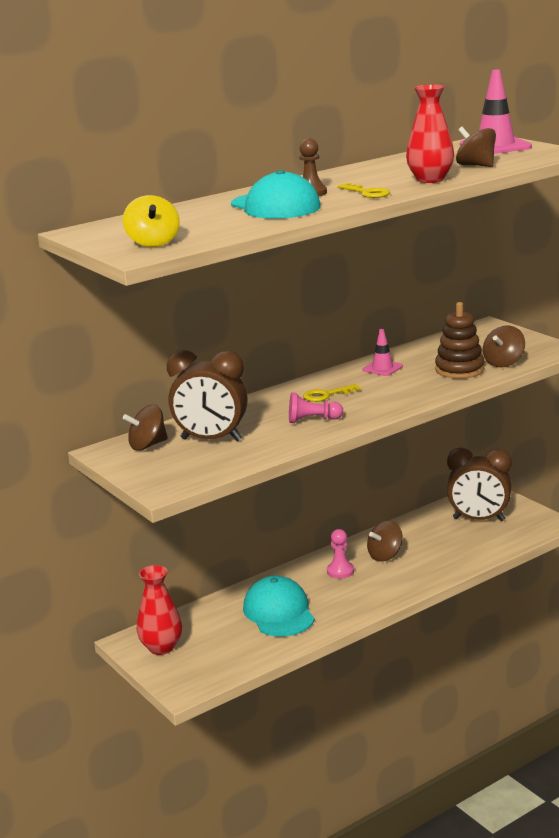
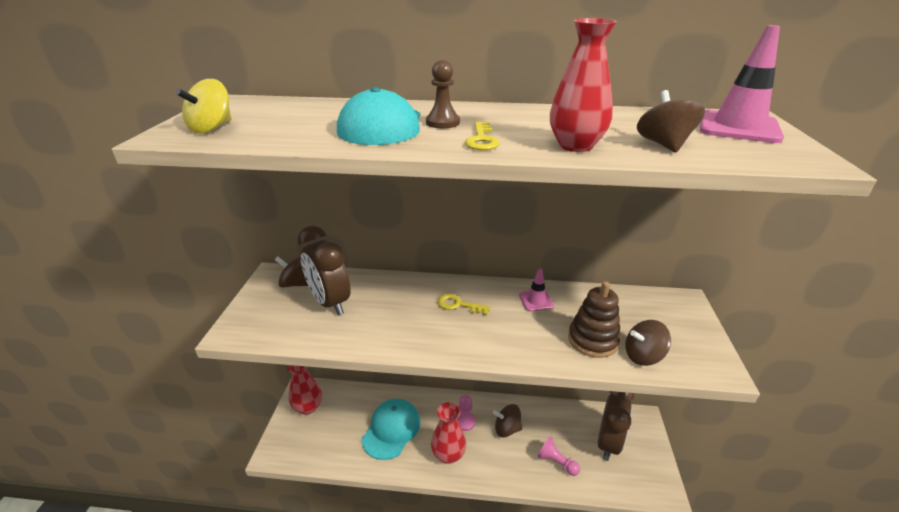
camera: 40 degrees right, 10 degrees up
(312, 420) = (410, 326): pink pawn -> pink pawn (556, 462)
(358, 596) = (448, 455): none -> red vase
(479, 519) = (608, 443): brown clock -> brown clock turned 120 degrees counterclockwise

